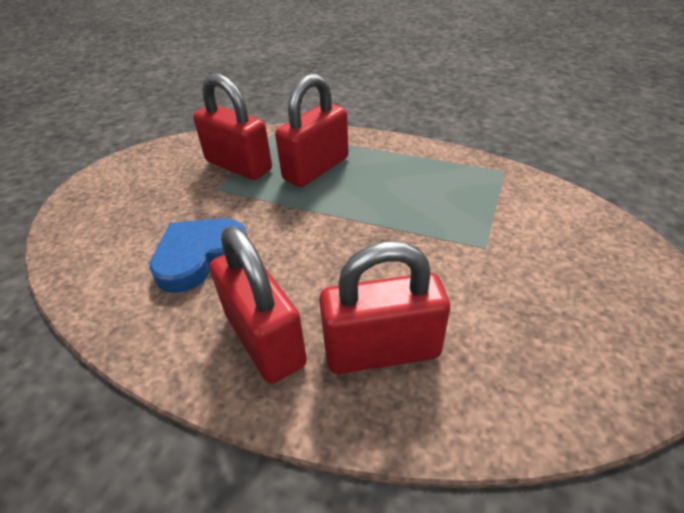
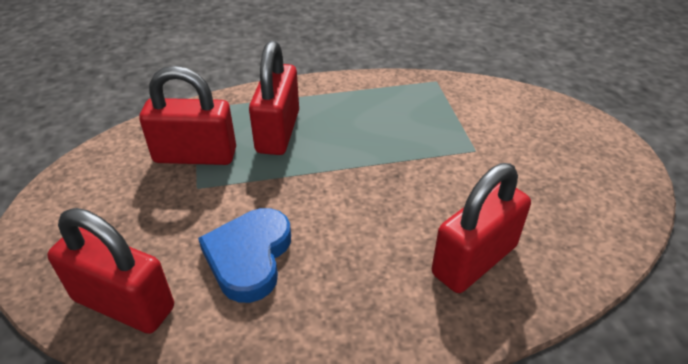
camera: 35 degrees left, 0 degrees up
(264, 339) = (381, 296): red padlock -> red padlock (124, 303)

